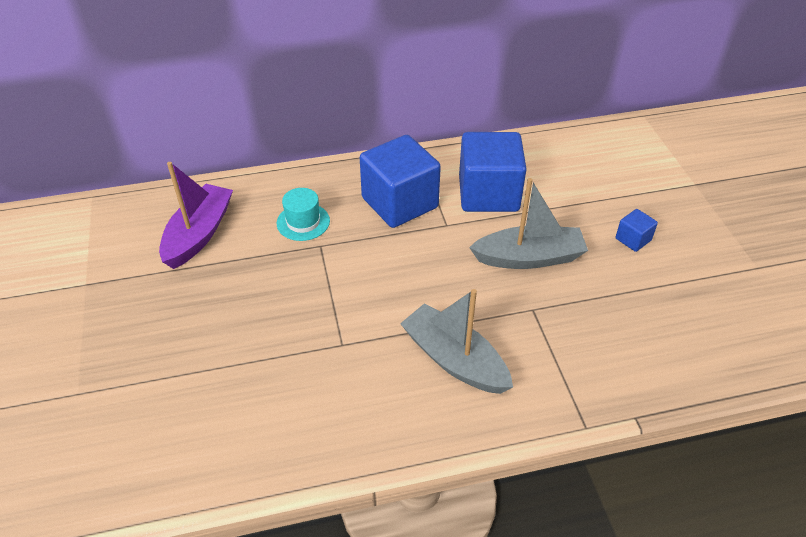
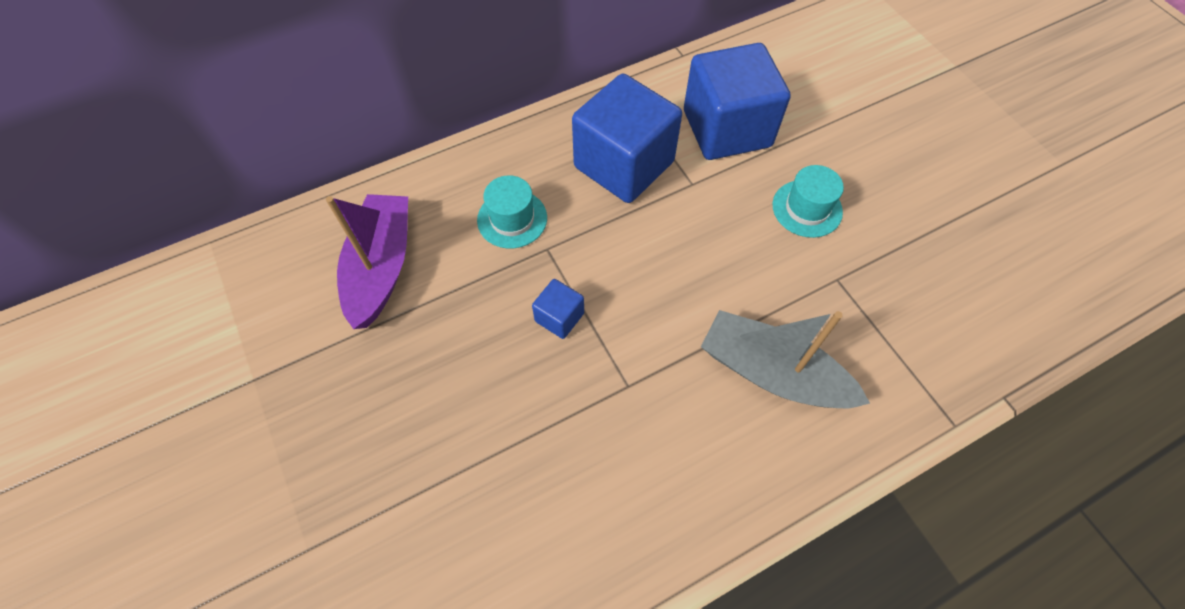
camera: 15 degrees left, 15 degrees up
(529, 258) = (807, 208): grey boat -> turquoise hat
(633, 239) = (915, 156): blue cube -> blue cube (559, 317)

